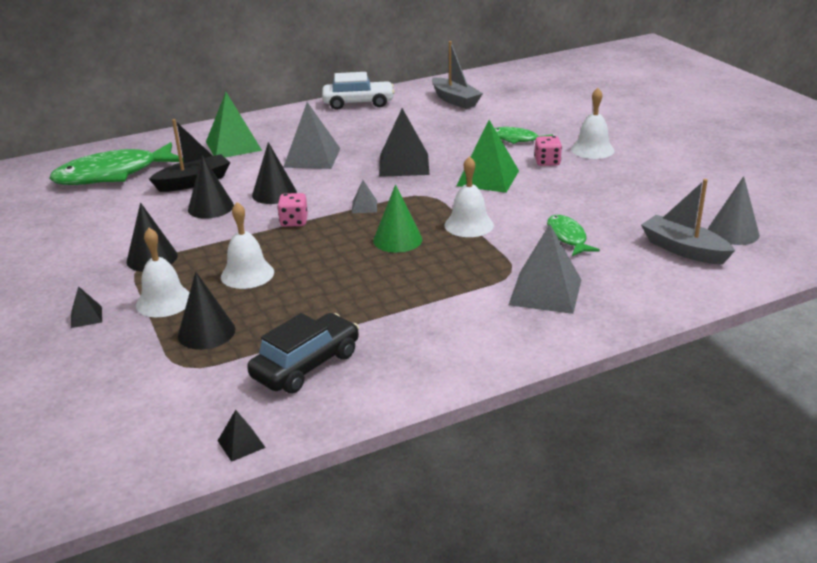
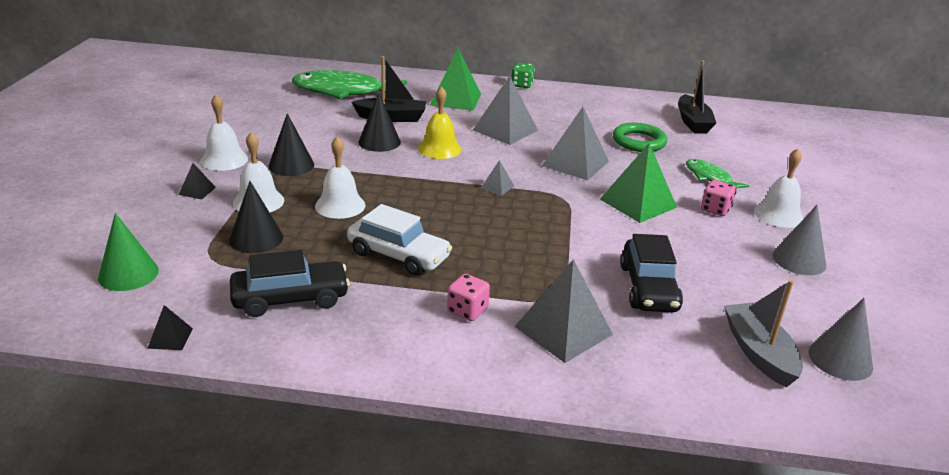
camera: 30 degrees right, 0 degrees up
(274, 193) = (439, 149): black cone -> yellow bell
(277, 114) = (522, 85): none -> green dice
(294, 222) = (426, 177): pink dice -> pink dice (467, 311)
(358, 103) = (600, 97): white car -> white car (398, 255)
(397, 240) = (490, 226): green cone -> green cone (128, 274)
(404, 164) = (575, 163): black pyramid -> grey pyramid
(432, 130) = (638, 142): none -> green ring
(455, 100) = (693, 122): grey boat -> black boat
(469, 225) = (568, 238): white bell -> white bell (224, 160)
(567, 237) = (648, 288): green fish -> black car
(640, 177) = (799, 260): none -> grey cone

